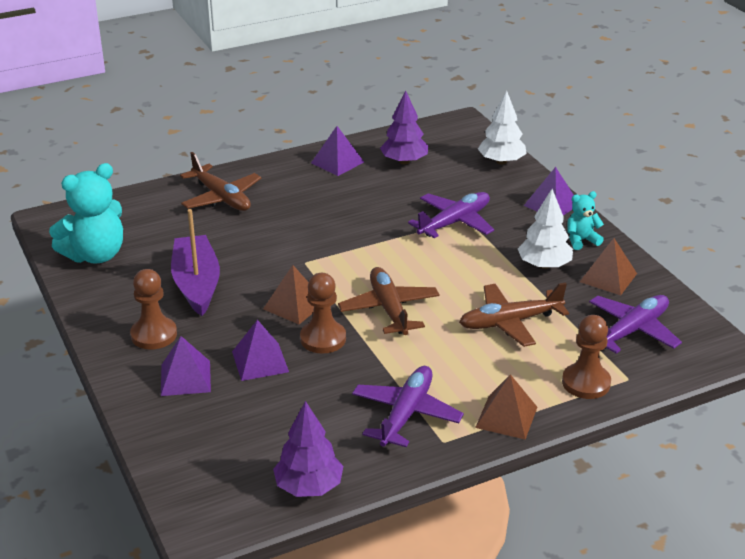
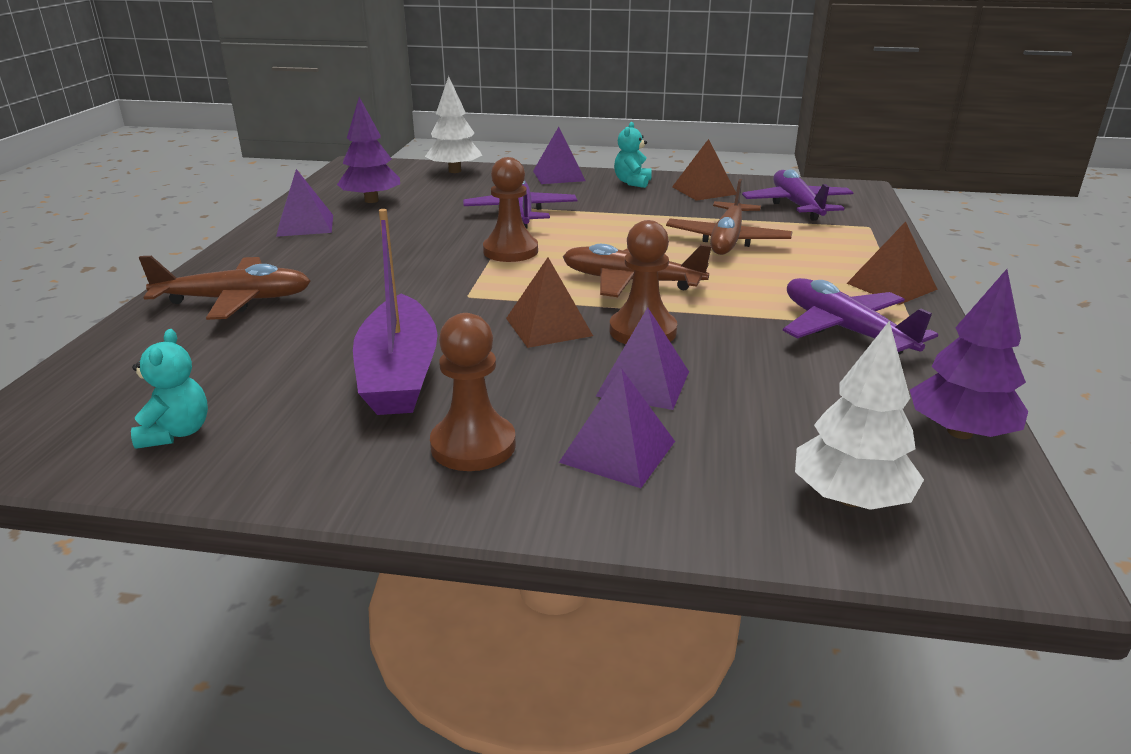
camera: 55 degrees left, 5 degrees down
(95, 255) = (176, 433): turquoise teddy bear -> turquoise teddy bear, size x0.52
(196, 284) = (399, 374): purple boat -> purple boat turned 120 degrees counterclockwise
(544, 265) = (651, 203): white tree -> white tree (850, 498)
(586, 383) = (861, 241): brown pawn -> brown pawn (510, 251)

